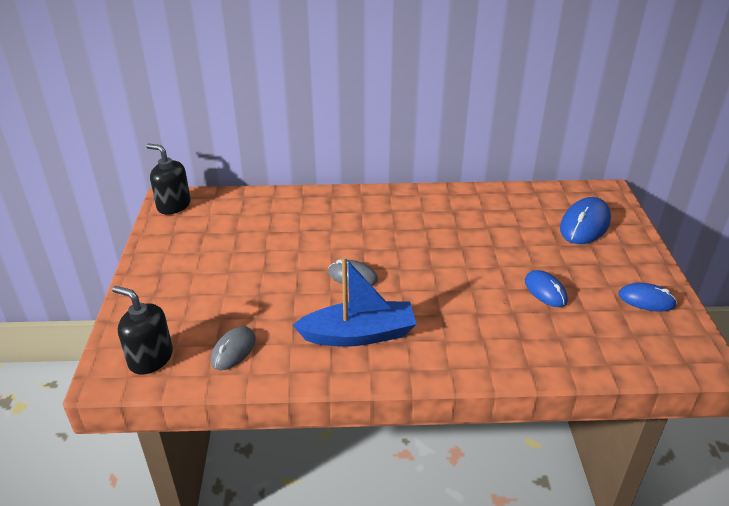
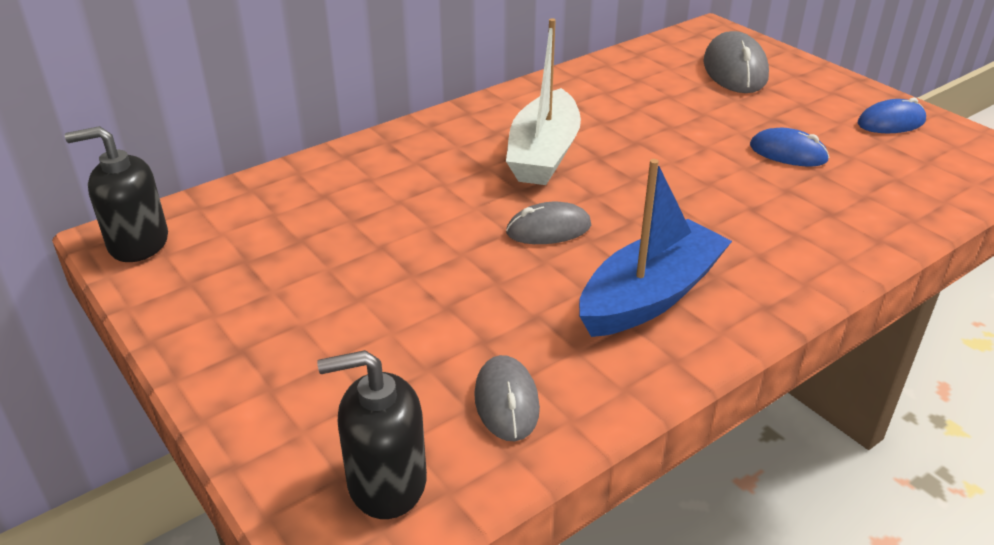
camera: 35 degrees left, 0 degrees up
(401, 233) = (544, 154): none -> white boat
(585, 224) = (735, 70): blue mouse -> grey mouse

